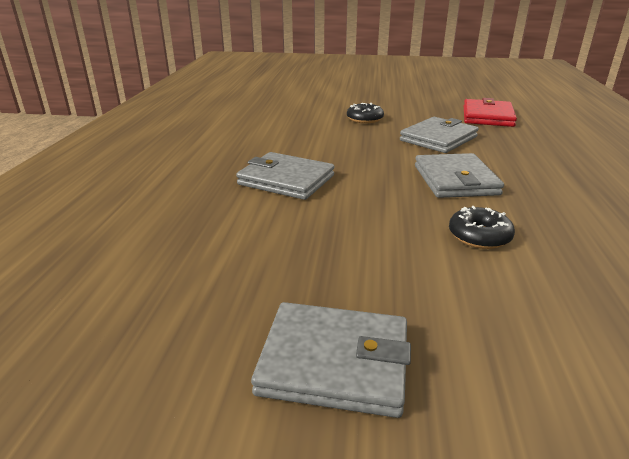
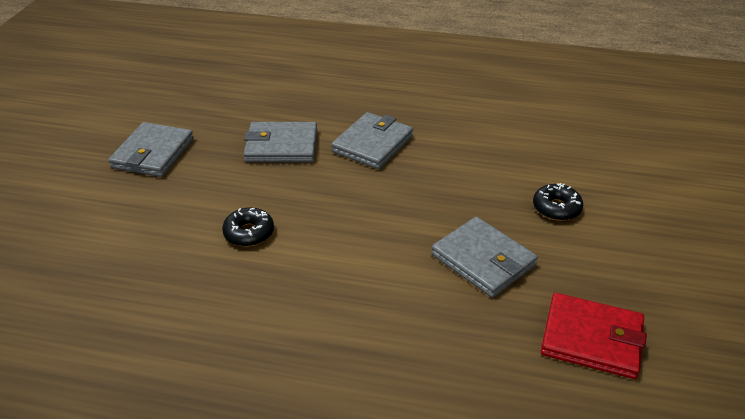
camera: 95 degrees right, 10 degrees up
(455, 180) = (357, 245): grey wallet -> grey wallet (281, 146)

